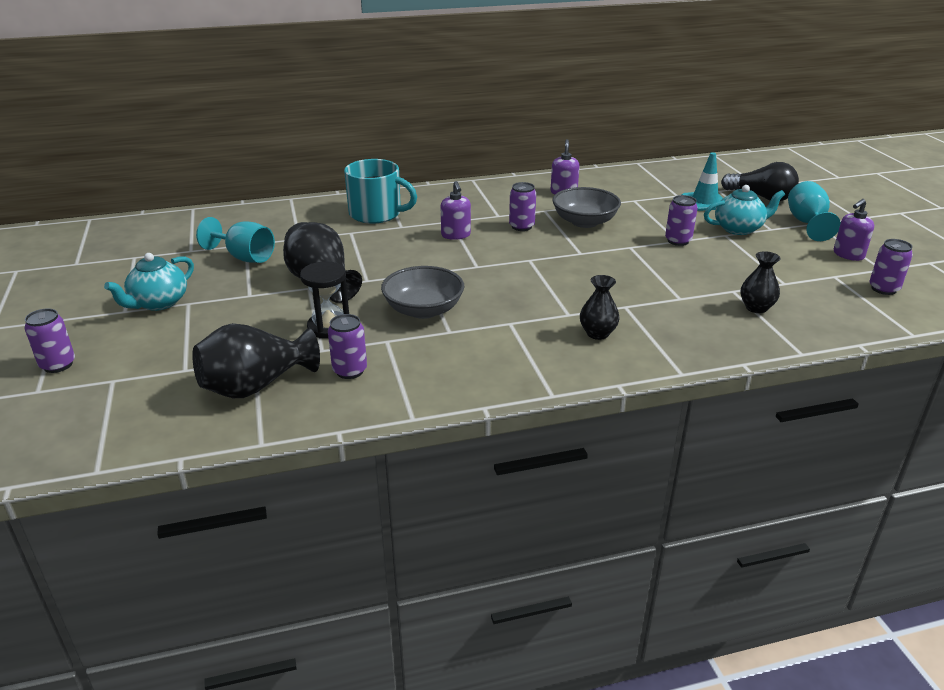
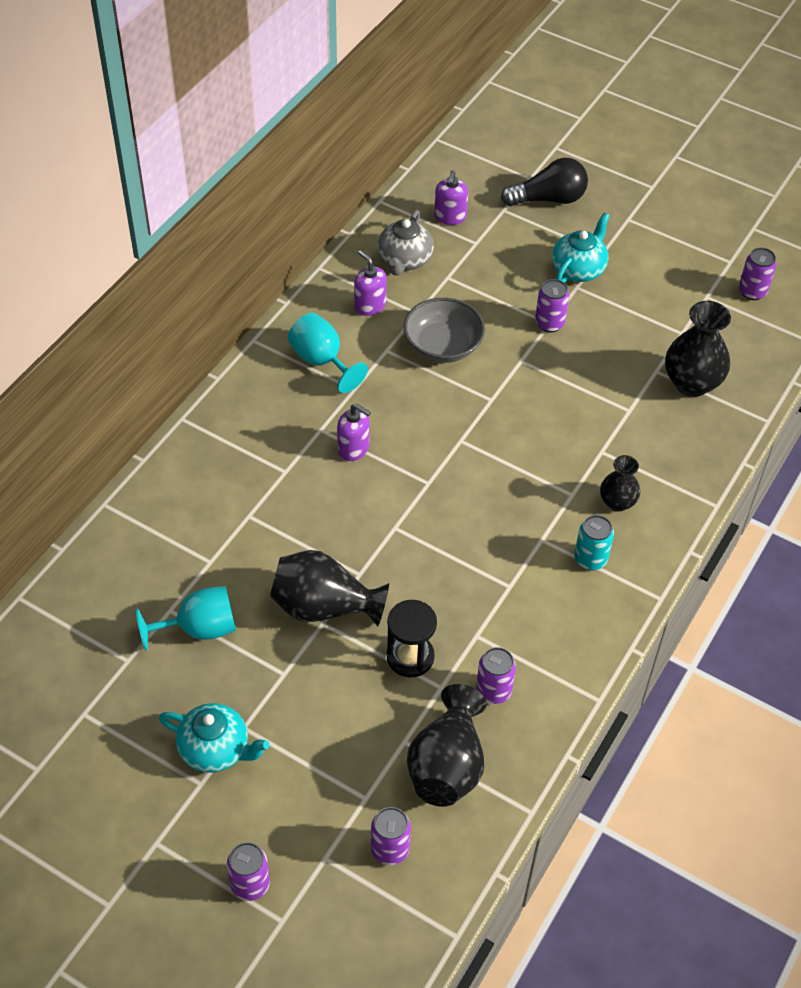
camera: 45 degrees left, 20 degrees up
(158, 303) = (216, 749): turquoise teapot -> turquoise teapot turned 60 degrees counterclockwise
(376, 214) = (233, 467): turquoise mug -> none
(423, 310) = (457, 575): grey bowl -> none
(521, 226) = (396, 392): purple can -> purple can (390, 849)
(530, 349) = (590, 559): none -> turquoise can
(616, 185) = (404, 260): none -> grey teapot
(704, 202) = (510, 240): turquoise traffic cone -> none
(756, 308) = (691, 383): black vase -> black vase, size x1.70
(807, 223) = (622, 223): turquoise goblet -> turquoise goblet (322, 361)
(848, 255) = (691, 256): purple soap dispenser -> purple soap dispenser (450, 217)

